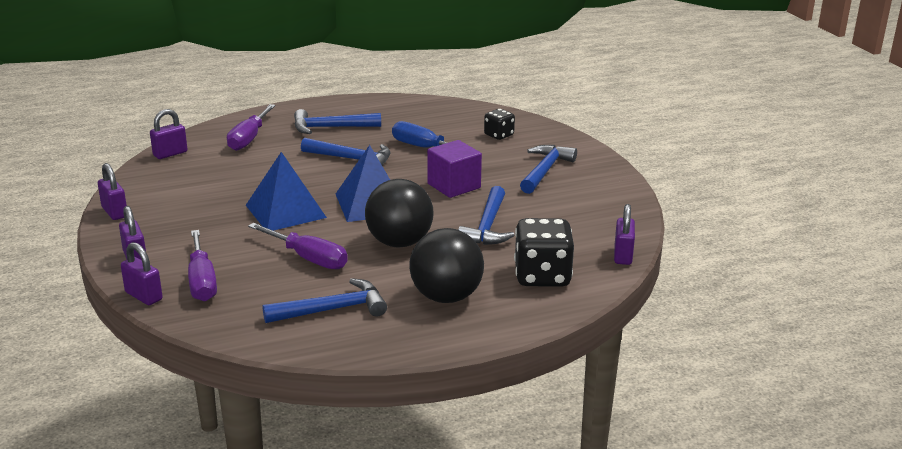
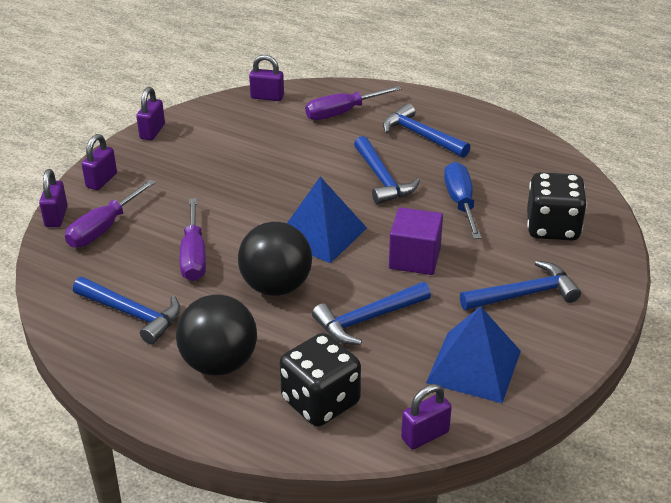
camera: 50 degrees right, 10 degrees up
(285, 211) = (251, 200): blue pyramid -> blue pyramid (473, 366)
(499, 135) = (552, 227): black dice -> black dice, size x1.79

